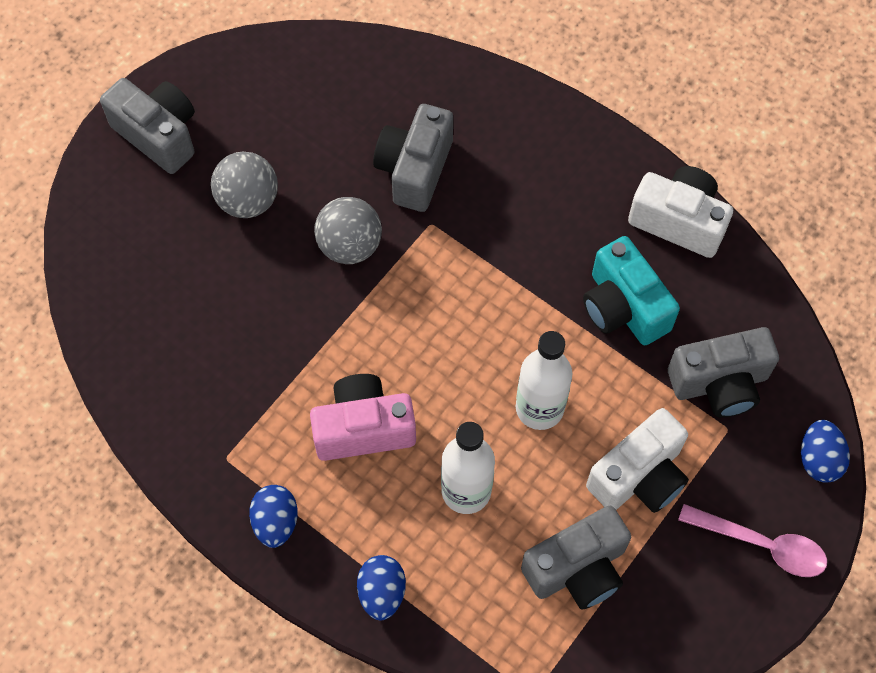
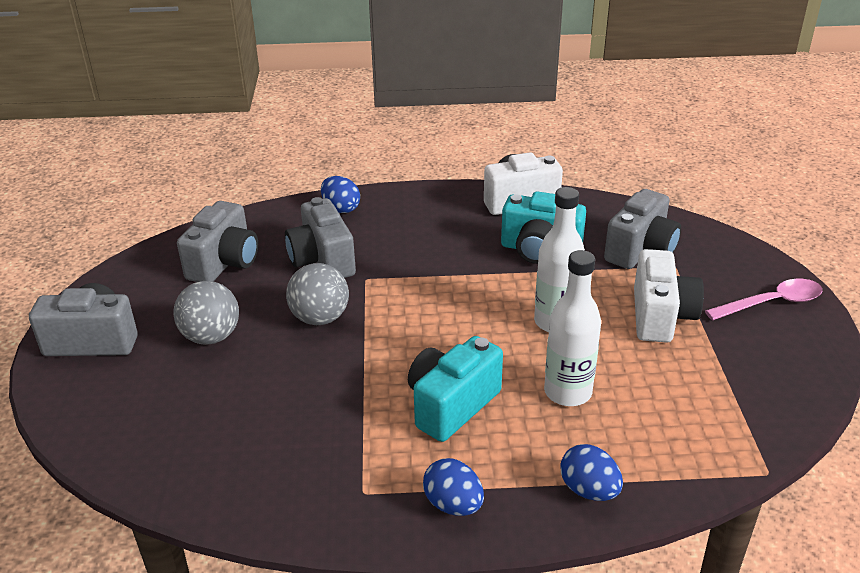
camera: 40 degrees left, 30 degrees down
(363, 428) = (451, 405): pink camera -> turquoise camera
(577, 568) = (693, 384): grey camera -> grey camera (224, 263)
(819, 459) = (739, 250): blue egg -> blue egg (341, 208)

